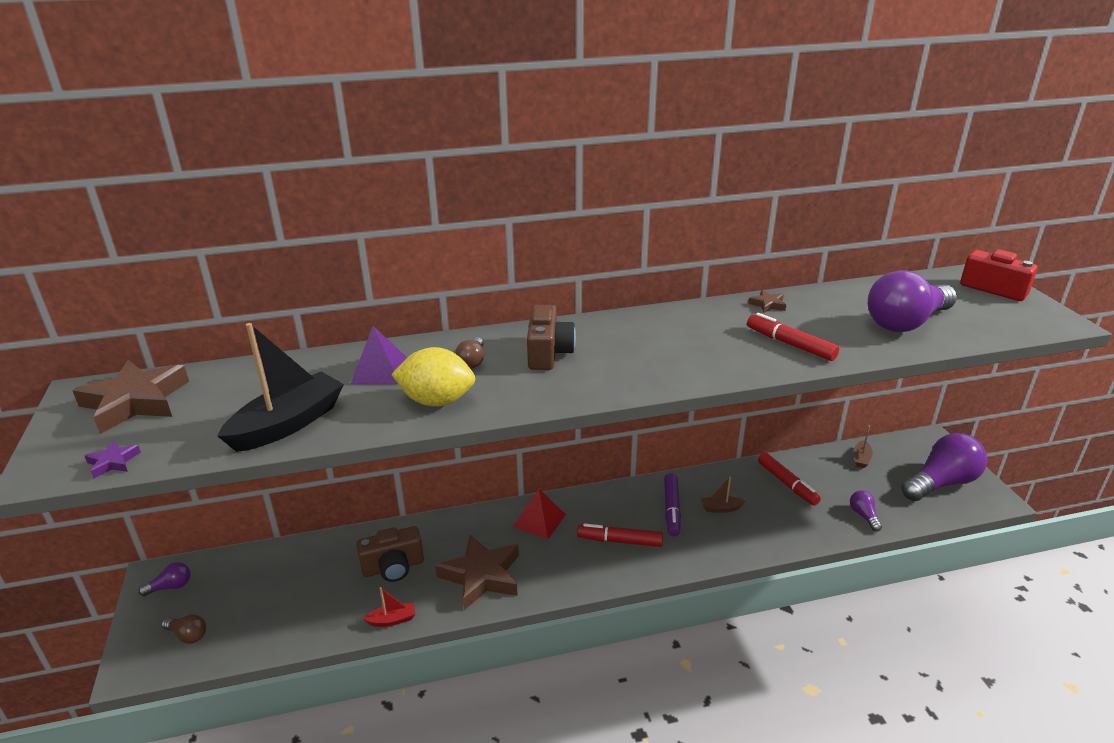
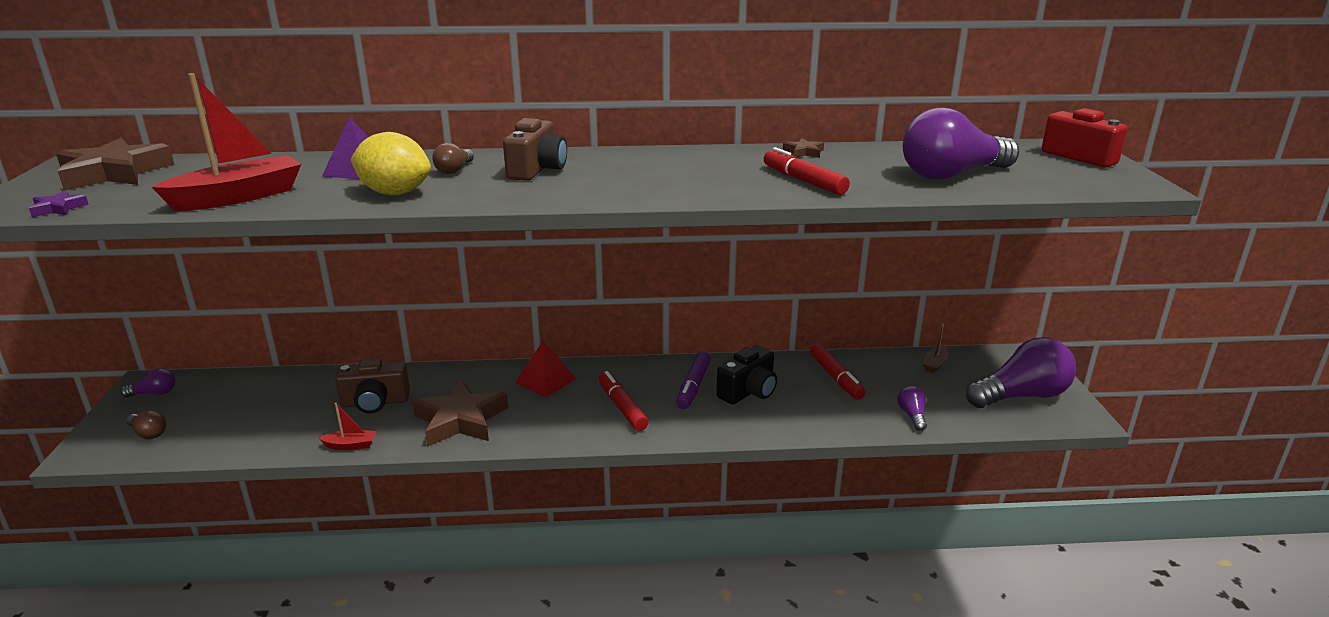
camera: 10 degrees right, 5 degrees down
(288, 424) = (239, 197): black boat -> red boat
(619, 541) = (622, 407): red marker -> red marker turned 45 degrees clockwise
(720, 508) = (748, 391): brown boat -> black camera

